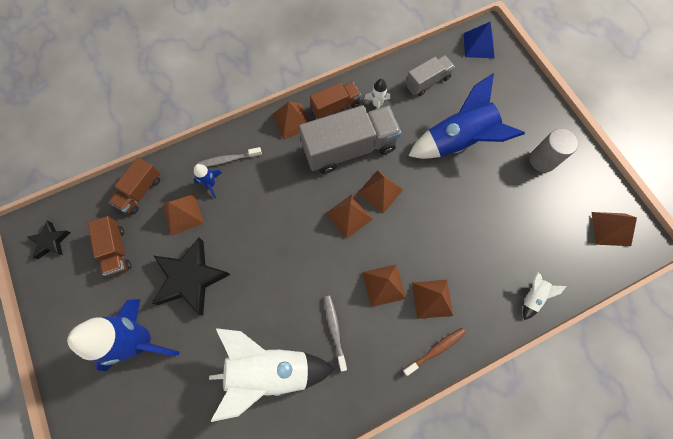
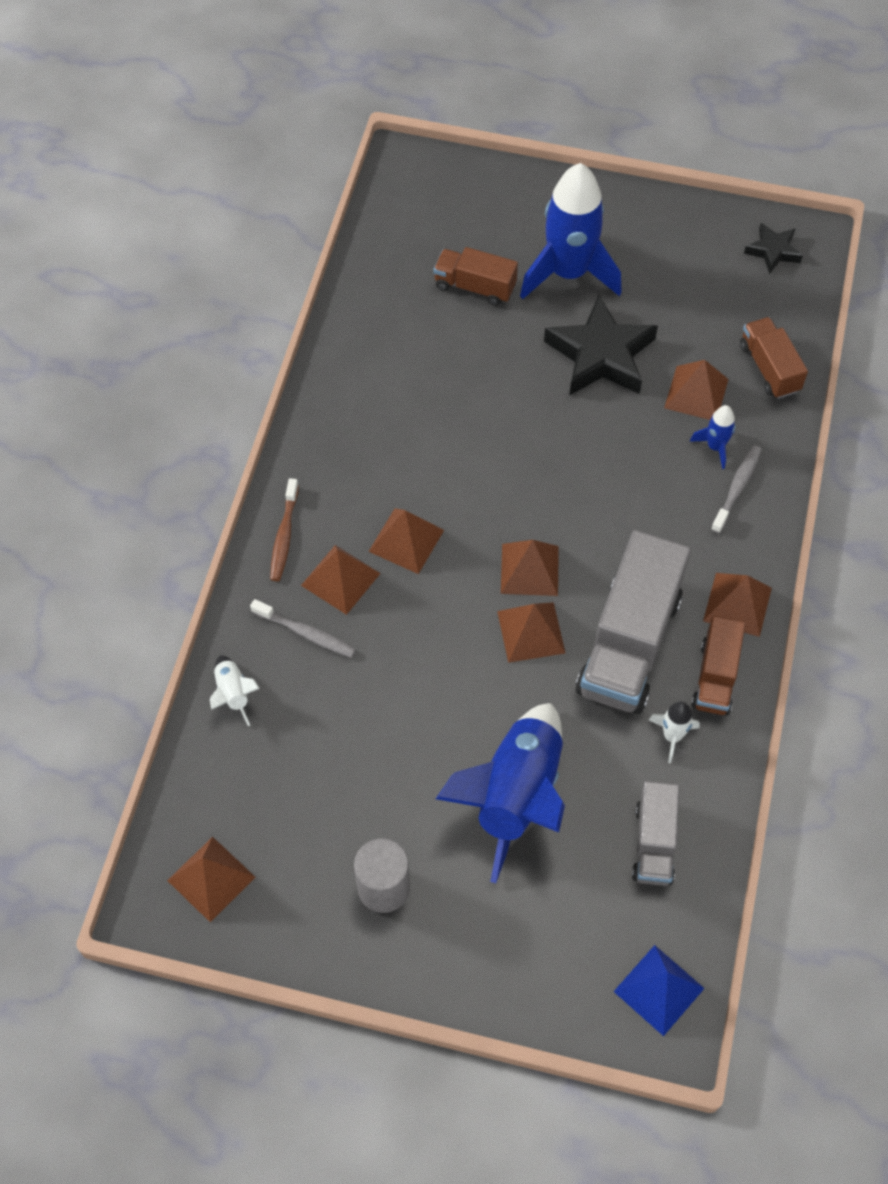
camera: 130 degrees right, 10 degrees down
(116, 250) = (704, 305): brown truck -> brown truck (475, 286)
(270, 369) = (423, 366): white rocket -> none
(334, 330) = (405, 453): grey toothbrush -> grey toothbrush (306, 633)

